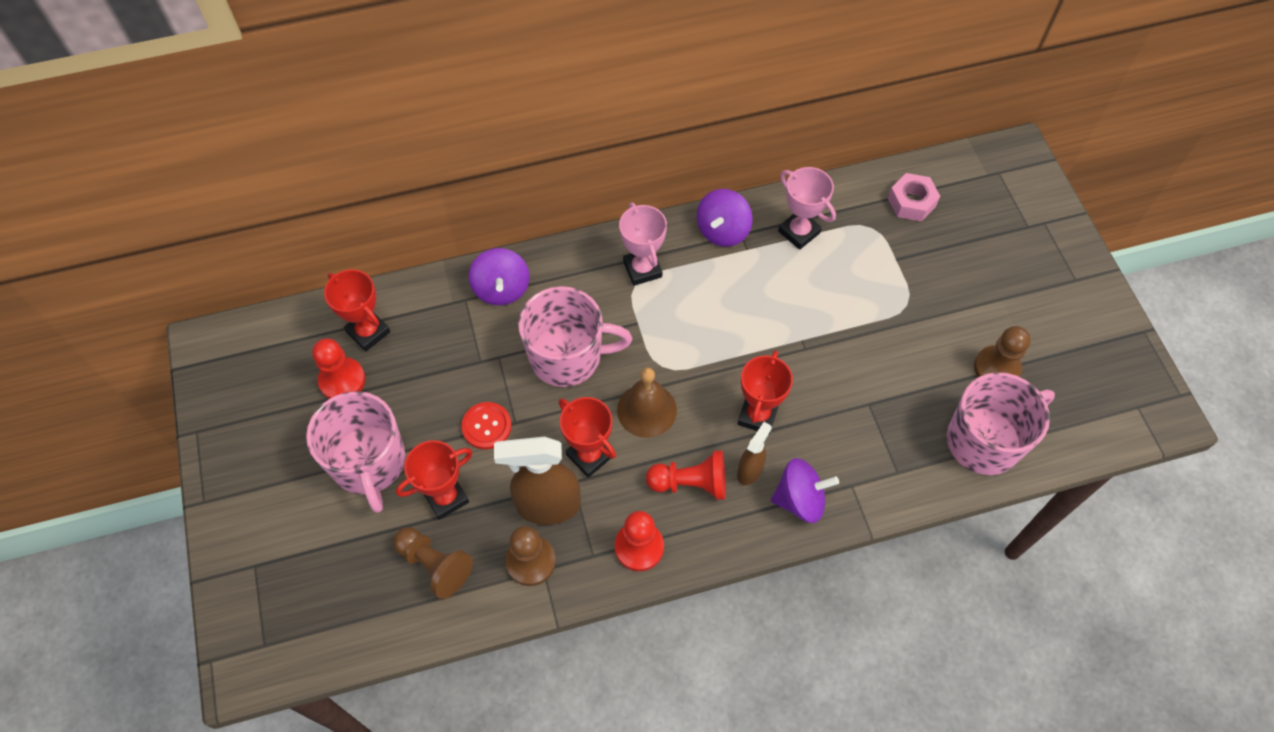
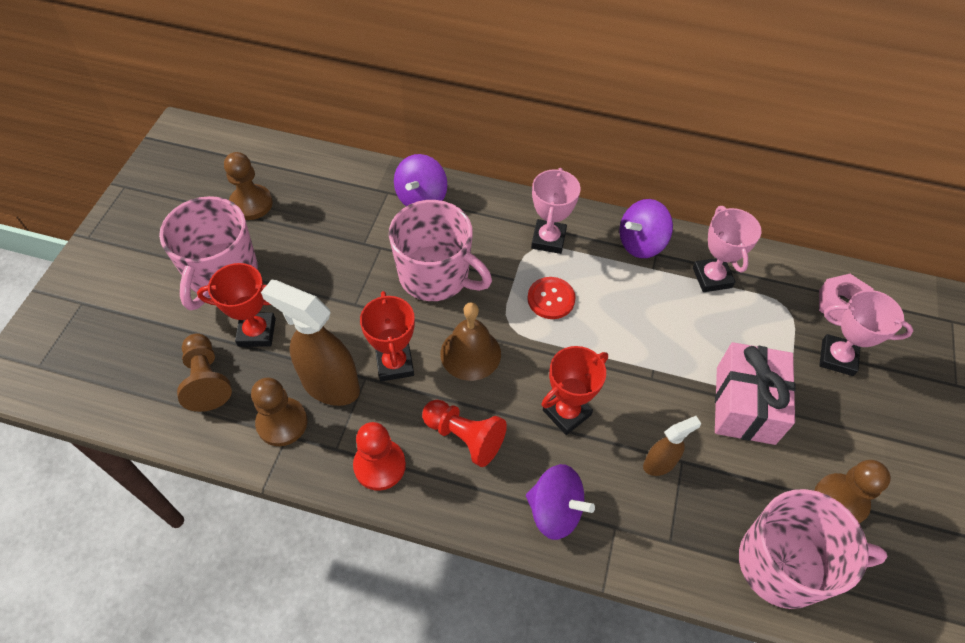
camera: 30 degrees right, 5 degrees down
(342, 380) = (251, 204): red pawn -> brown pawn
(368, 332) = (297, 179): red trophy -> none
(486, 426) = (330, 295): red button -> red button (551, 299)
(750, 471) = (526, 457): brown spray bottle -> brown spray bottle (659, 463)
(888, 330) = (745, 405): none -> pink gift
(933, 251) = (837, 357): none -> pink trophy

